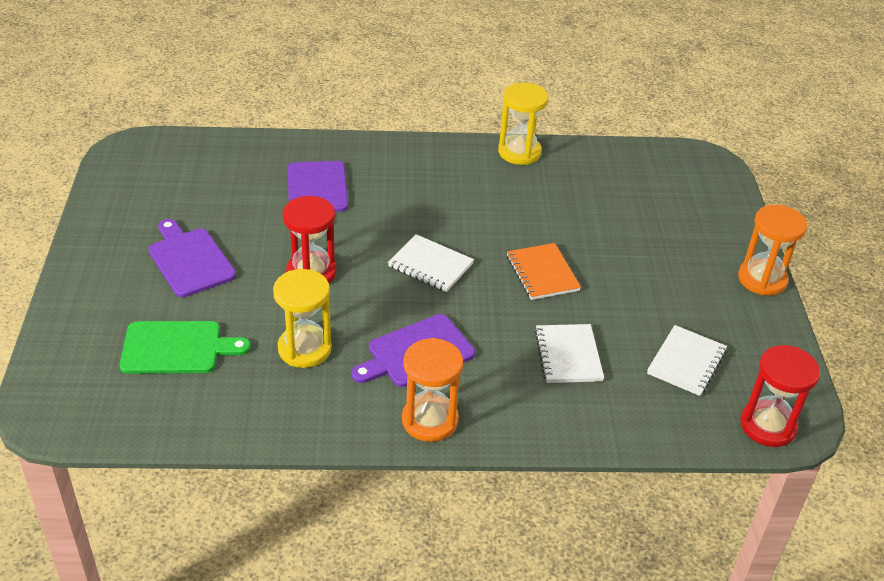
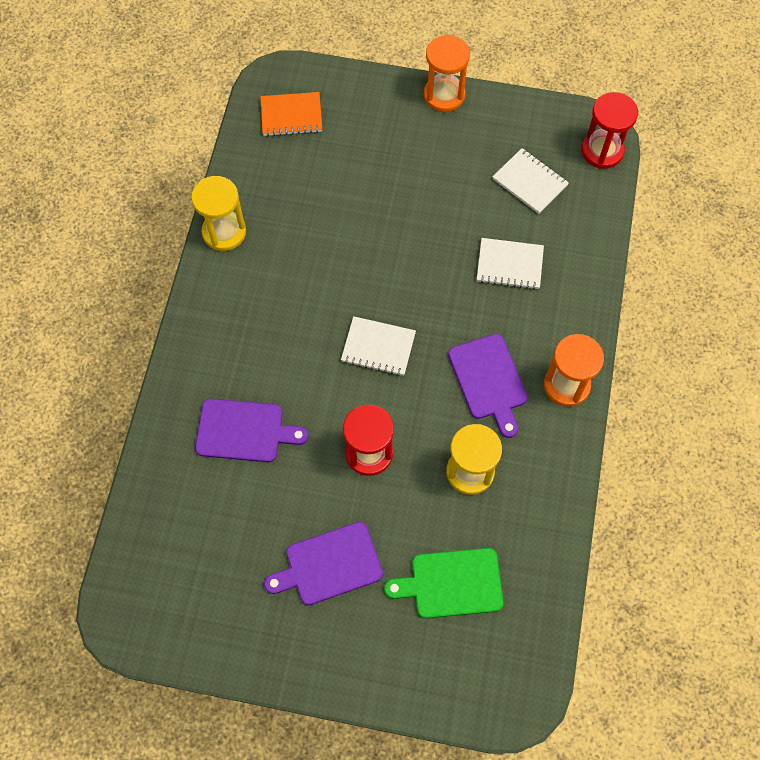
camera: 75 degrees left, 25 degrees up
(177, 348) = (451, 583): green cutting board -> green cutting board turned 105 degrees counterclockwise
(430, 265) = (378, 347): white notebook -> white notebook turned 60 degrees clockwise
(542, 273) = (406, 258): orange notebook -> orange notebook (291, 116)

